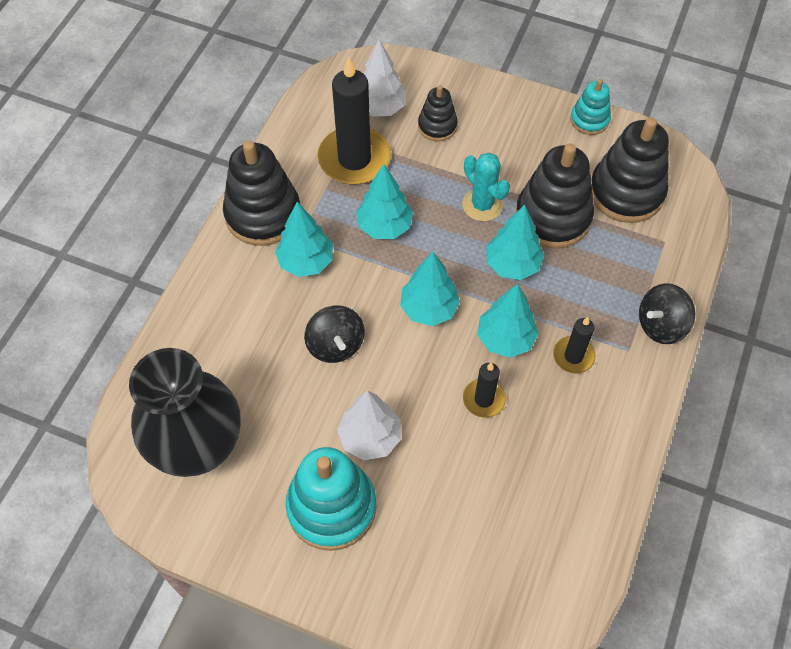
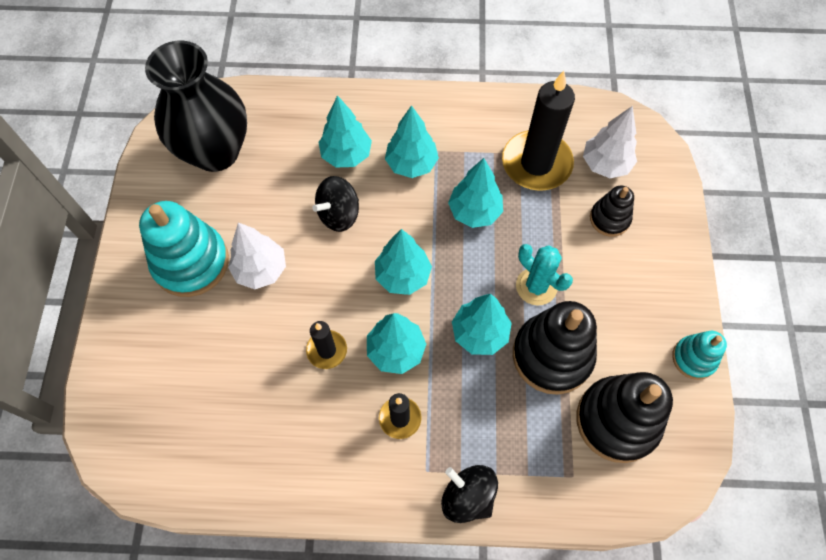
camera: 70 degrees right, 5 degrees up
(263, 214) = (445, 116): black stacking toy -> none
(266, 317) = (346, 155): none -> turquoise tree
(482, 205) = (536, 286): turquoise cactus -> turquoise cactus turned 75 degrees counterclockwise

